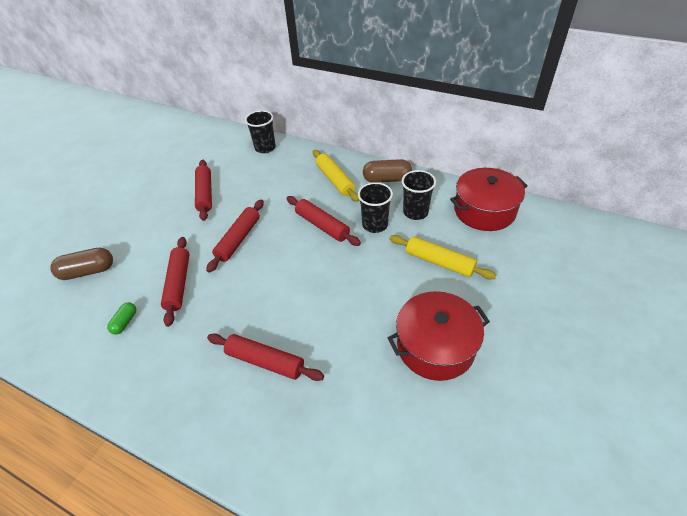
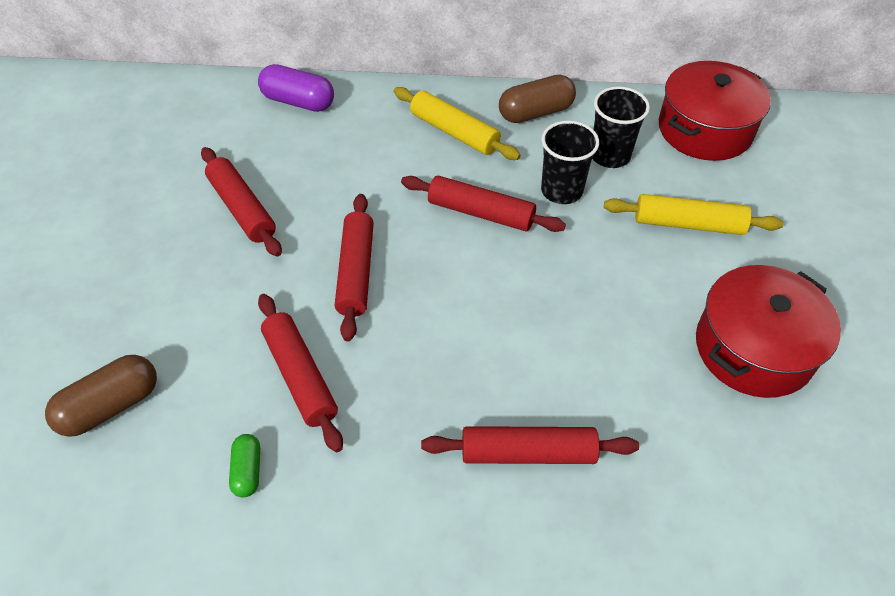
camera: 25 degrees left, 5 degrees up
(265, 148) = (298, 102): black cup -> purple capsule

